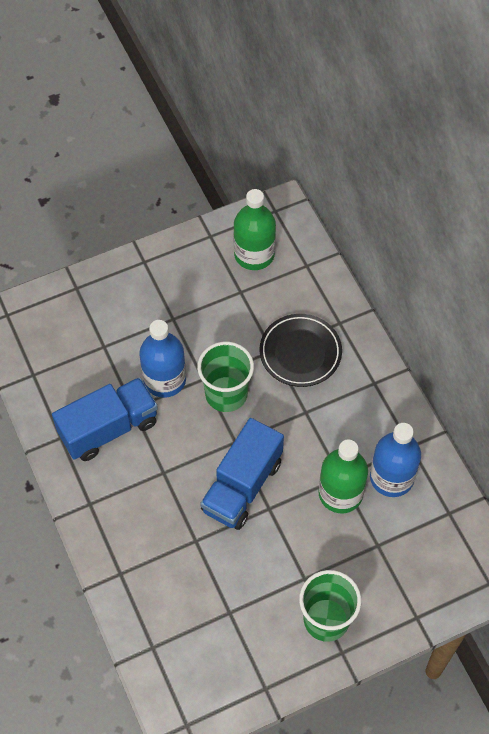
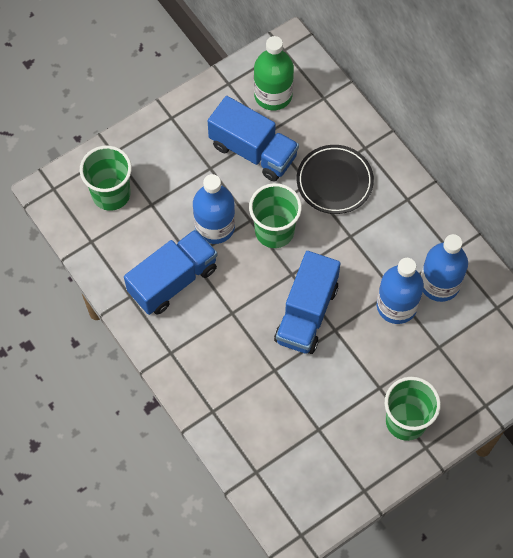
camera: 10 degrees left, 5 degrees up
(64, 329) = (111, 194): none -> green cup
(221, 308) = (253, 151): none -> blue truck
(340, 493) = (396, 306): green bottle -> blue bottle

